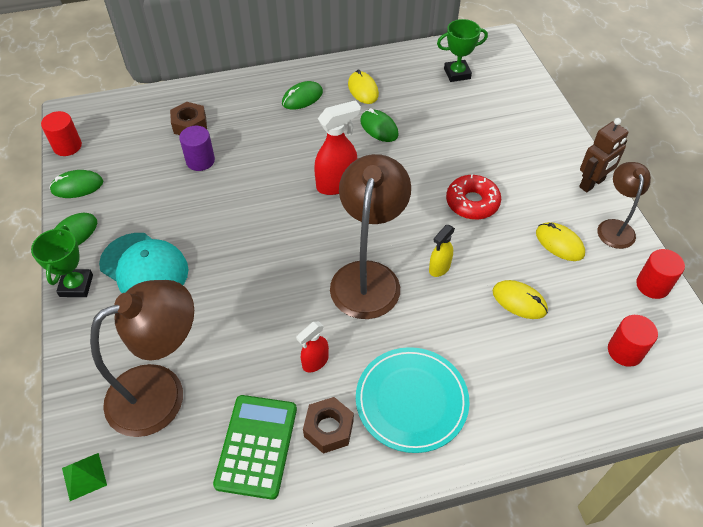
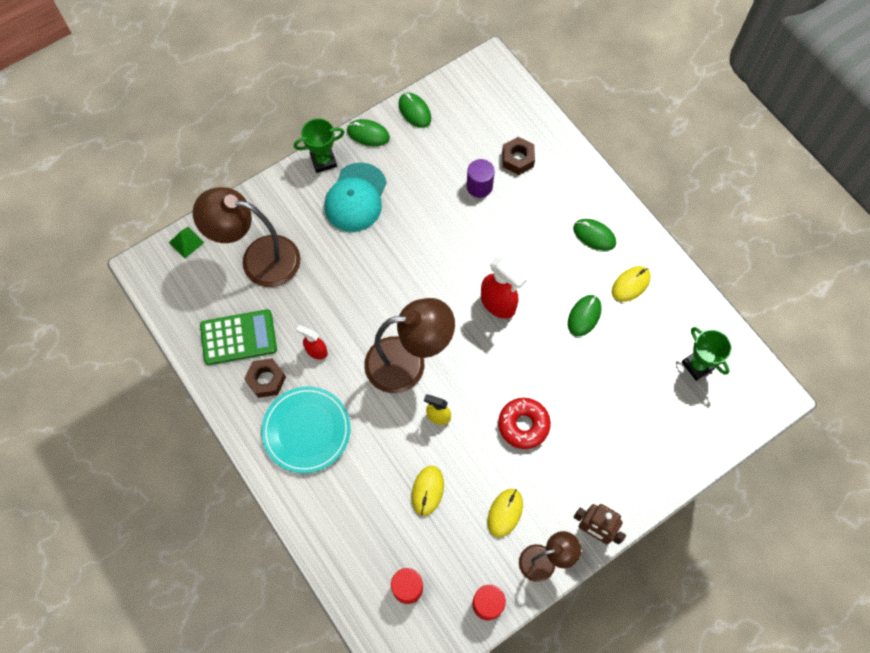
camera: 70 degrees right, 15 degrees up
(67, 146) = (453, 81): red cylinder -> none
(161, 392) = (258, 259): brown lamp -> brown lamp turned 150 degrees clockwise

